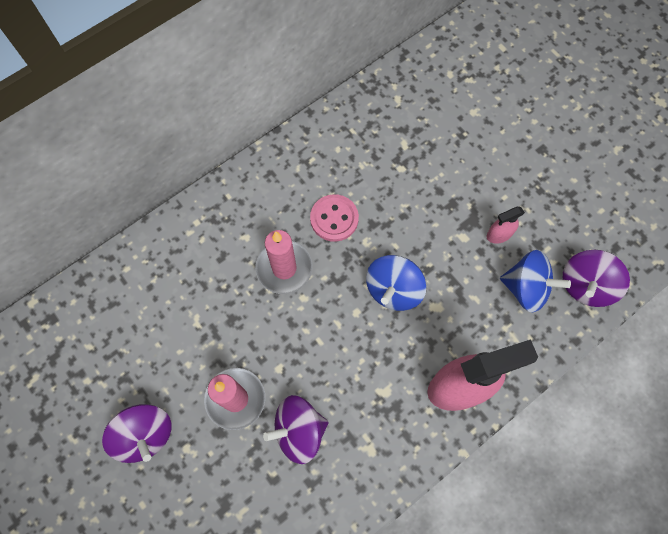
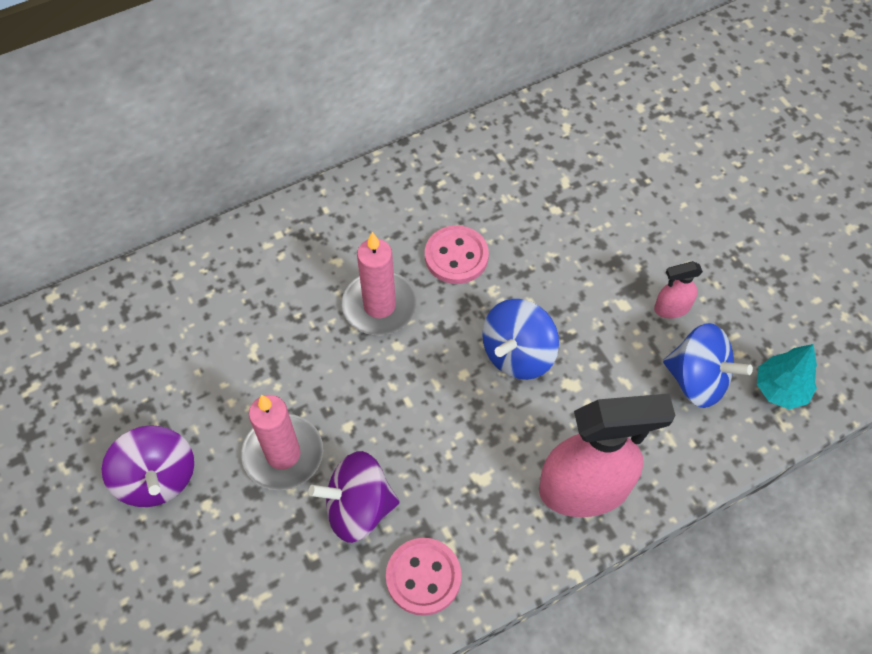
camera: 10 degrees right, 10 degrees down
(356, 475) = (423, 577): none -> pink button
(586, 285) = (780, 389): purple spinning top -> turquoise tree

